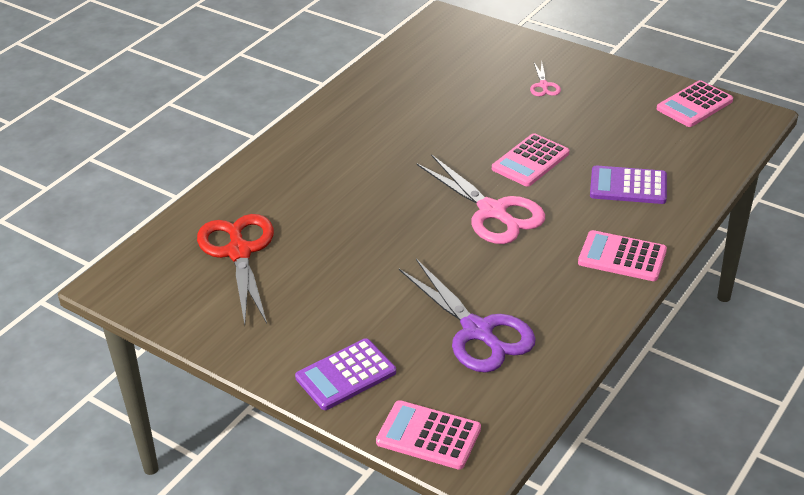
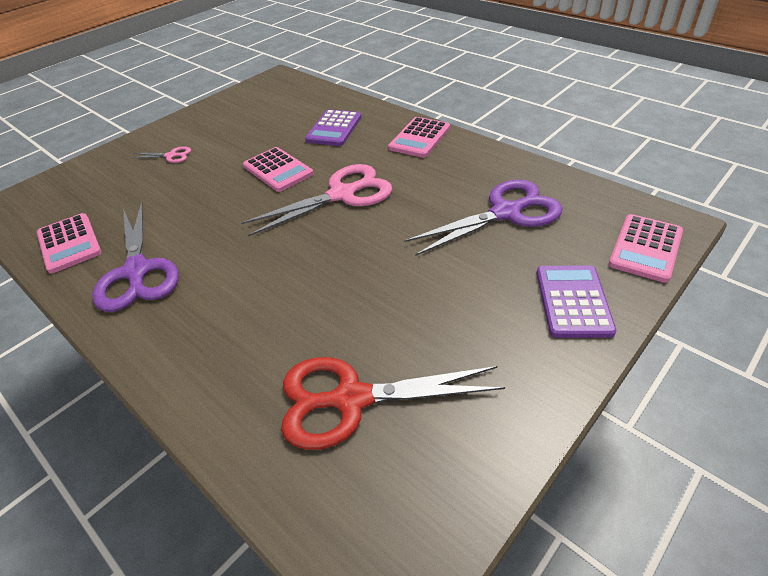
camera: 80 degrees left, 5 degrees up
(346, 375) = (573, 301): purple calculator -> purple calculator turned 150 degrees counterclockwise
(366, 117) = (137, 271): none -> purple scissors
(694, 105) = (248, 95): pink calculator -> pink calculator (69, 243)

